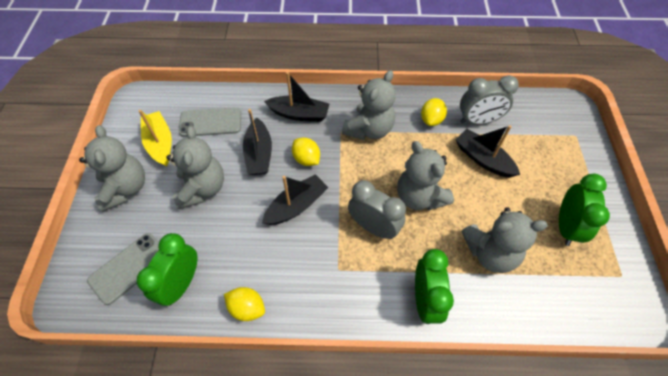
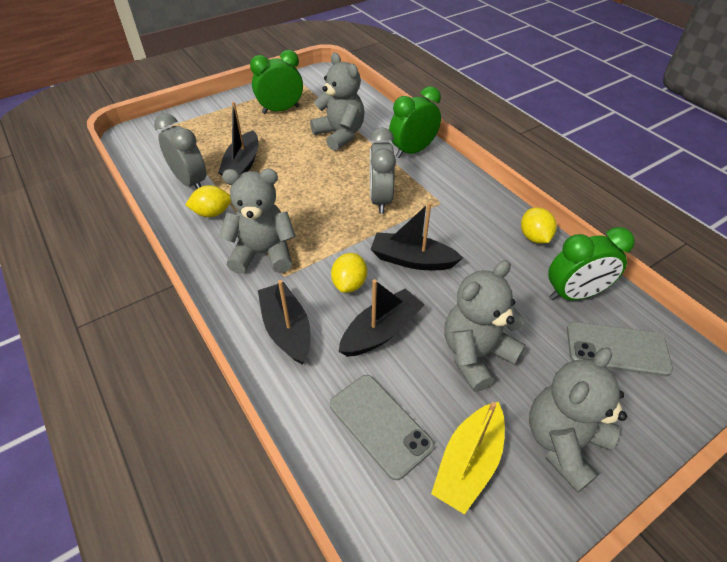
camera: 125 degrees left, 10 degrees down
(419, 196) = (321, 186): grey teddy bear -> none

